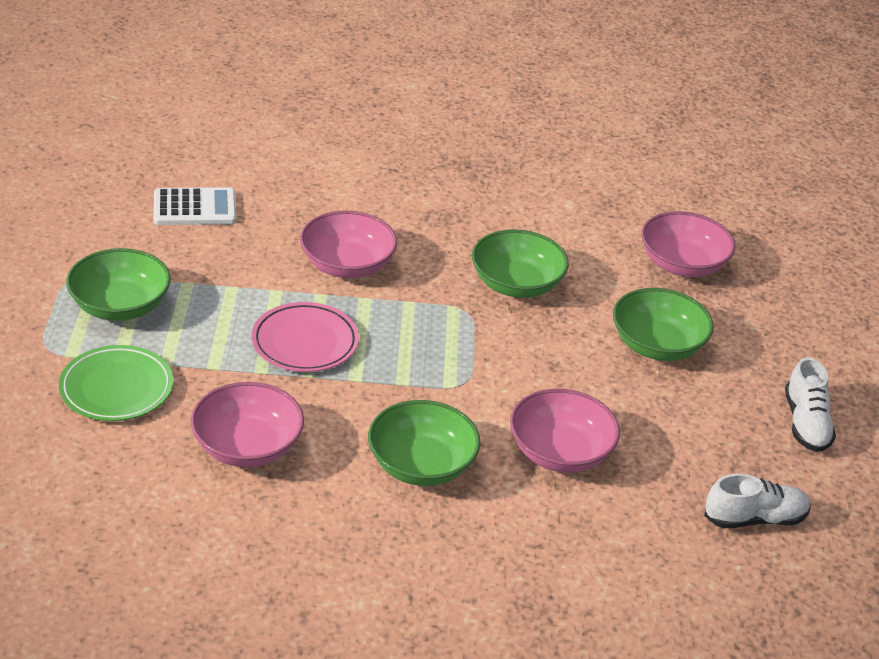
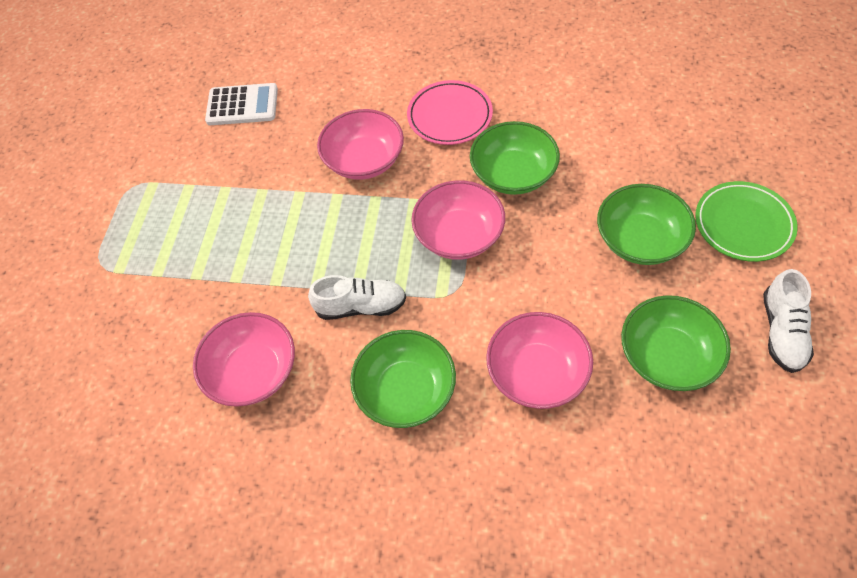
camera: 15 degrees right, 20 degrees up
(116, 388) = (150, 307): green plate -> green plate (743, 224)
(120, 306) = (166, 215): green bowl -> green bowl (667, 356)
(305, 342) = (317, 249): pink plate -> pink plate (450, 116)
(682, 264) = (670, 143): pink bowl -> pink bowl (459, 235)
(754, 519) = (723, 454): white shoe -> white shoe (361, 306)

